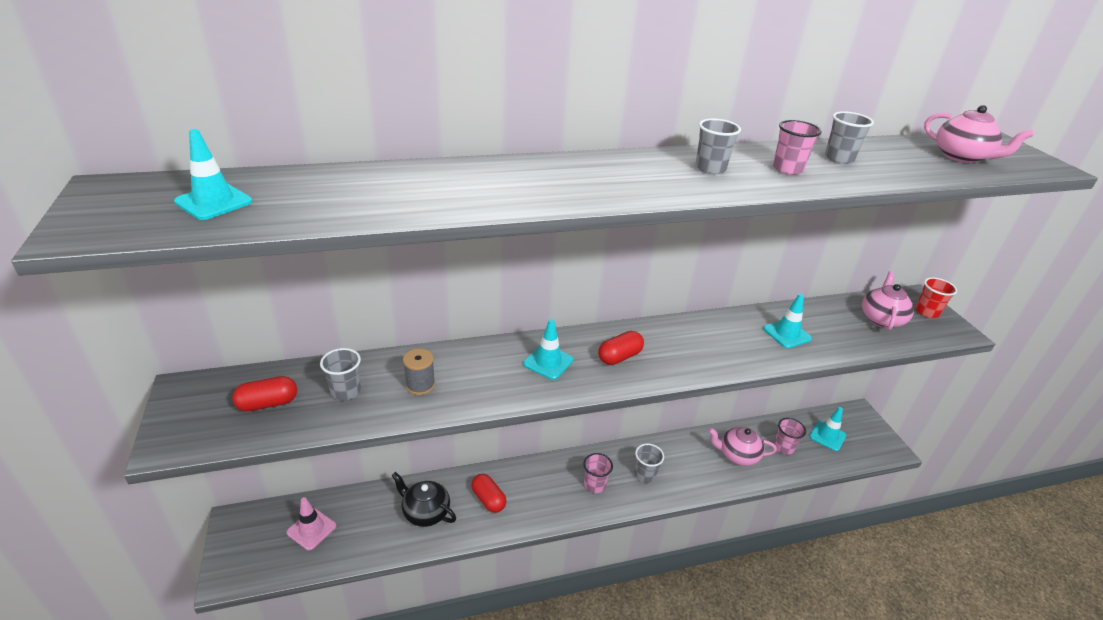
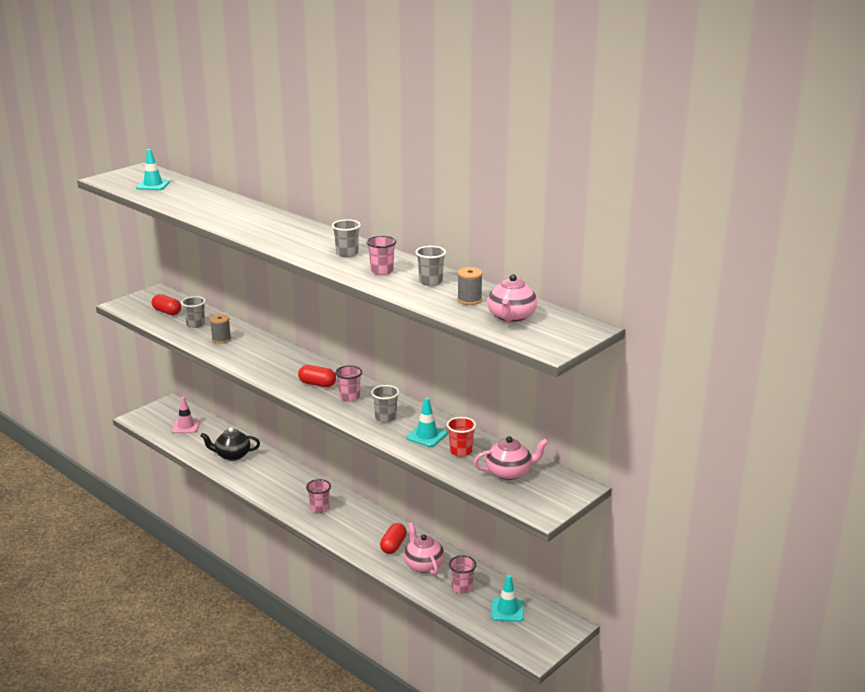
camera: 60 degrees right, 10 degrees down
(425, 512) = (232, 455): black teapot -> black teapot turned 90 degrees counterclockwise
(488, 499) = (264, 472): red capsule -> red capsule (393, 546)
(548, 362) = (284, 365): turquoise traffic cone -> none
(645, 474) = (352, 526): grey cup -> grey cup (385, 418)
(669, 347) = (349, 397): none -> pink cup
(904, 158) = (469, 300): none -> grey spool
(927, 312) = (555, 494): red cup -> red cup (461, 451)

